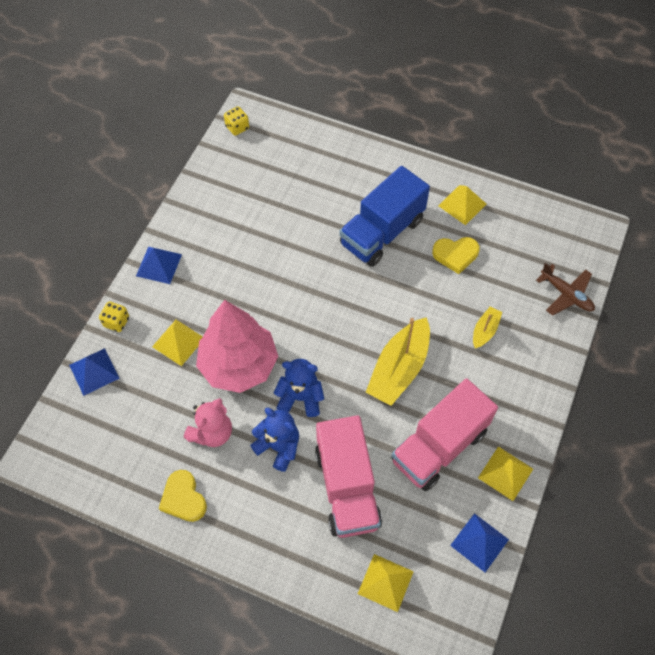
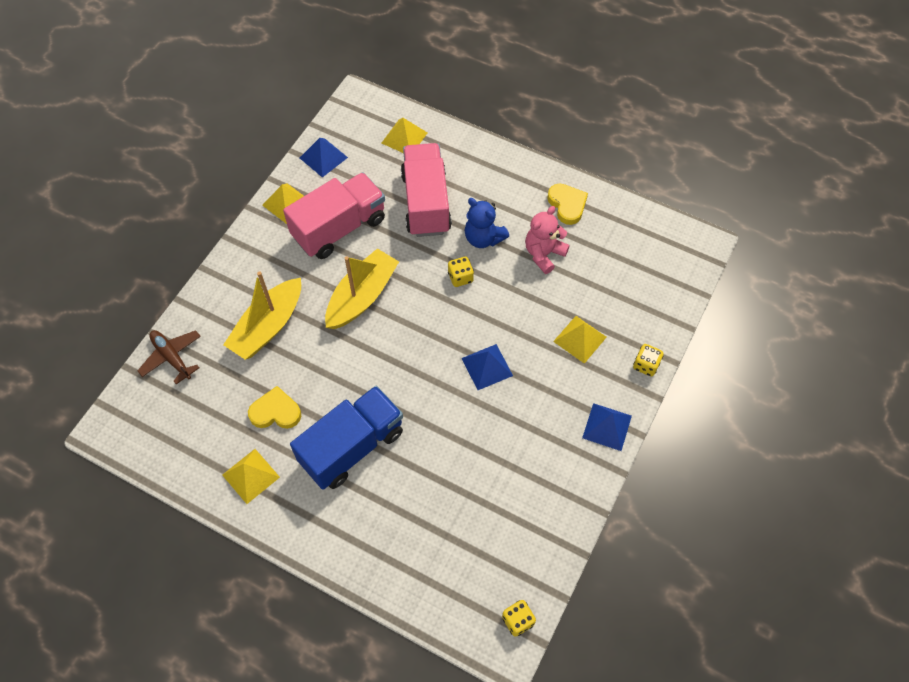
camera: 175 degrees left, 0 degrees up
(94, 371) = (661, 317): blue pyramid -> blue pyramid (487, 367)
(239, 365) = (518, 312): pink tree -> none
(300, 398) = (460, 277): blue teddy bear -> yellow dice
(485, 331) = (268, 326): yellow boat -> yellow boat, size x2.00

